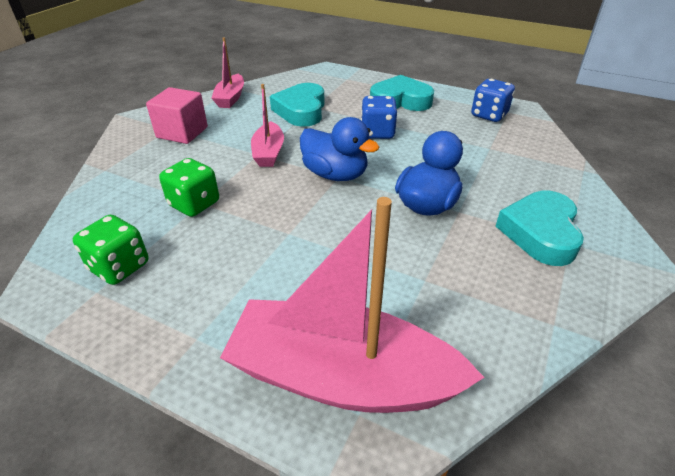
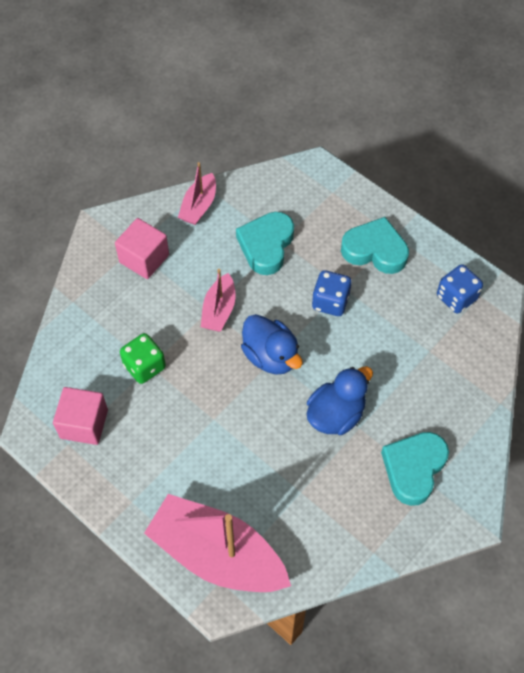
camera: 15 degrees right, 20 degrees up
(119, 267) = (84, 424): green dice -> pink cube

